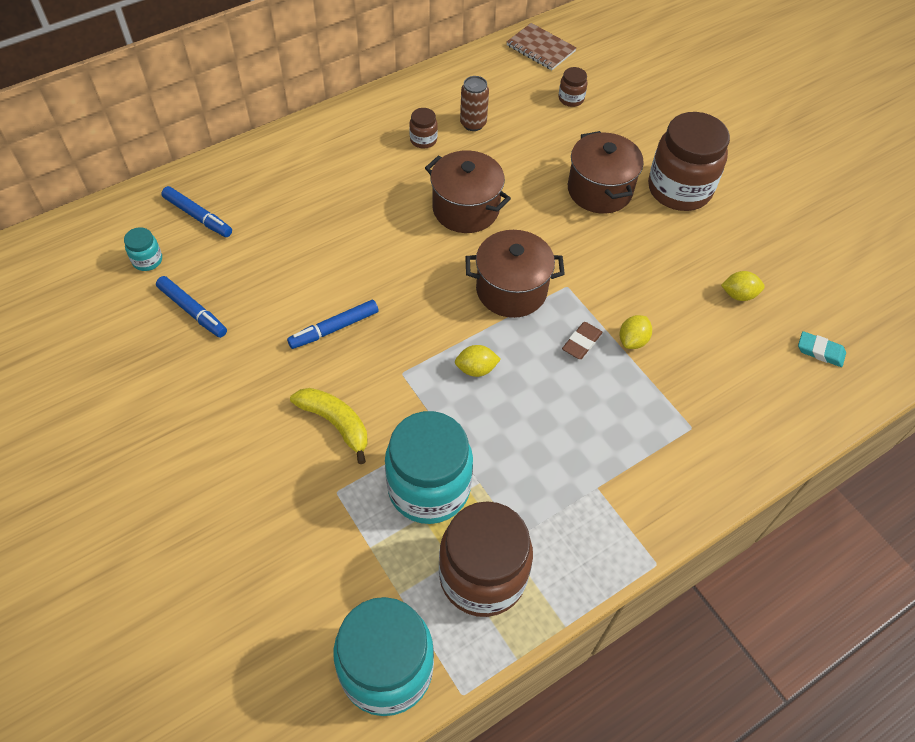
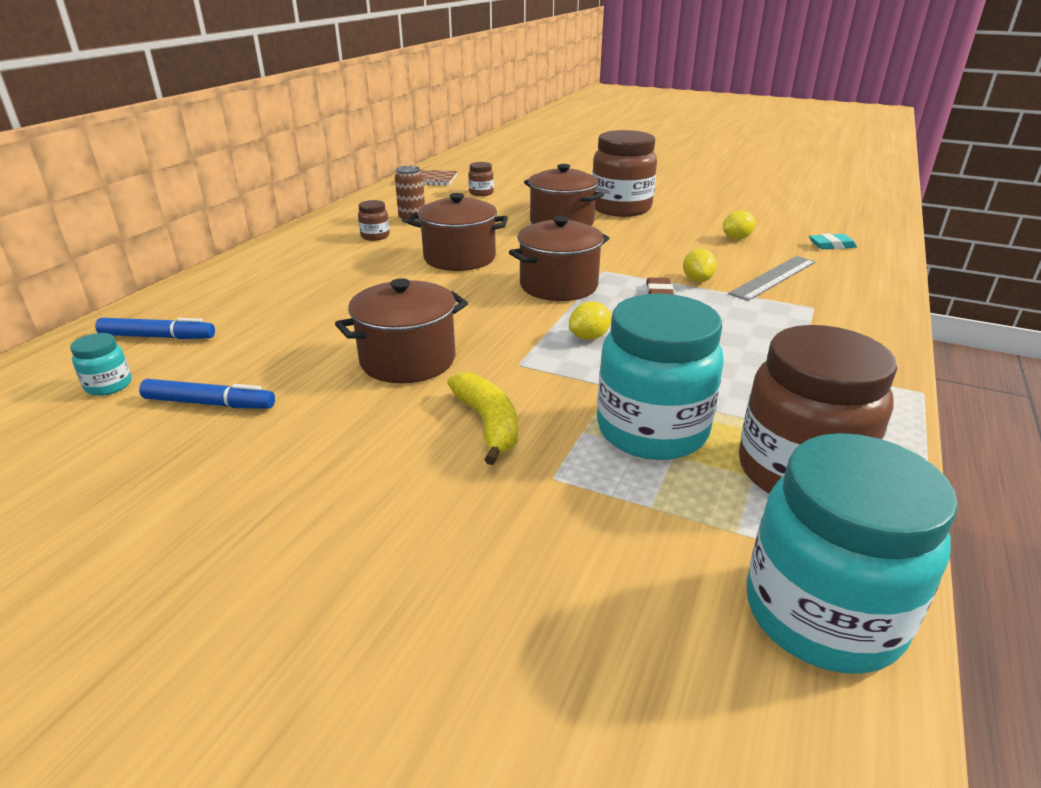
camera: 30 degrees left, 25 degrees down
(334, 328) = (408, 360): blue marker -> brown pot
(335, 423) = (488, 424): yellow banana -> yellow banana turned 60 degrees clockwise
(704, 371) = (774, 277): none -> grey ruler

